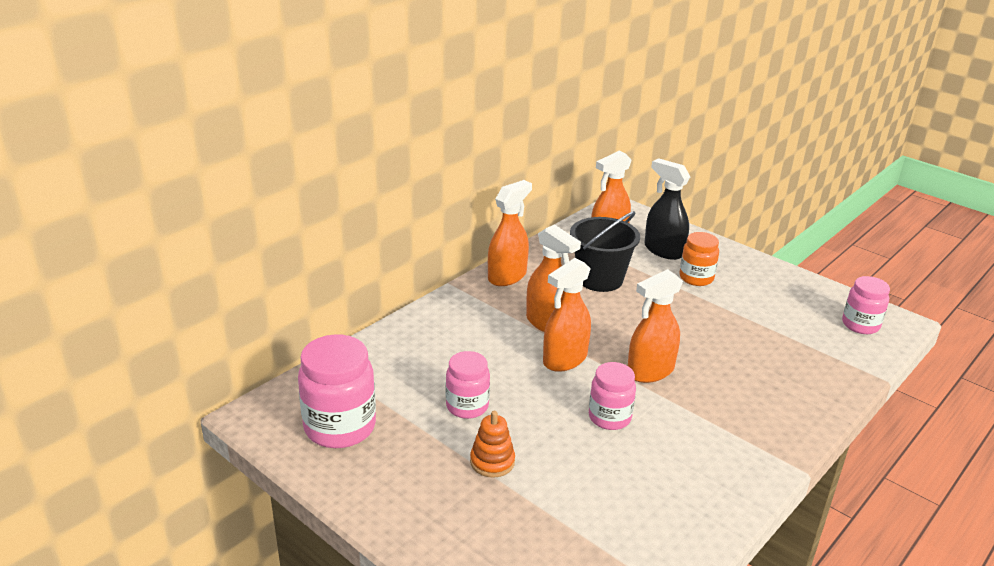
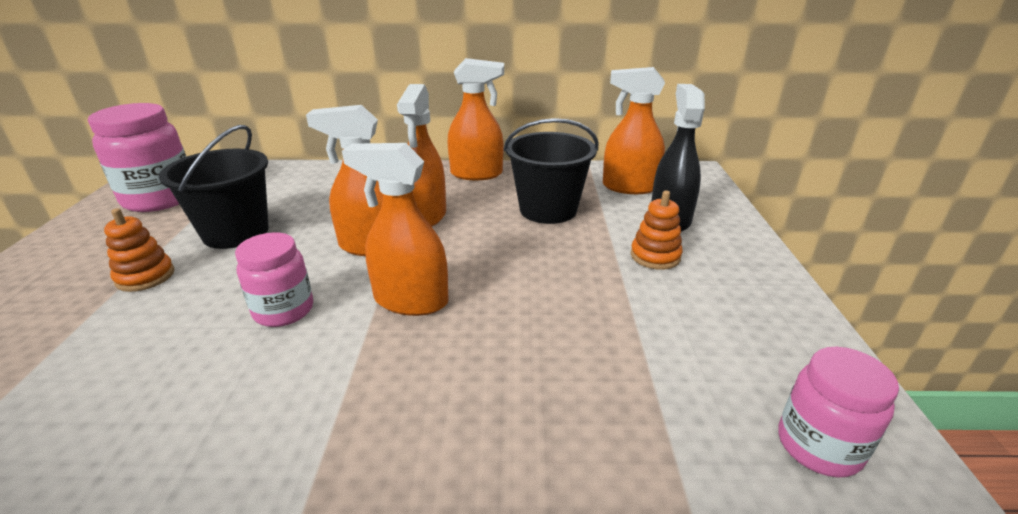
camera: 50 degrees right, 0 degrees up
(467, 406) = (236, 232): pink jar -> black bucket
(696, 278) = (655, 256): orange jar -> orange stacking toy

